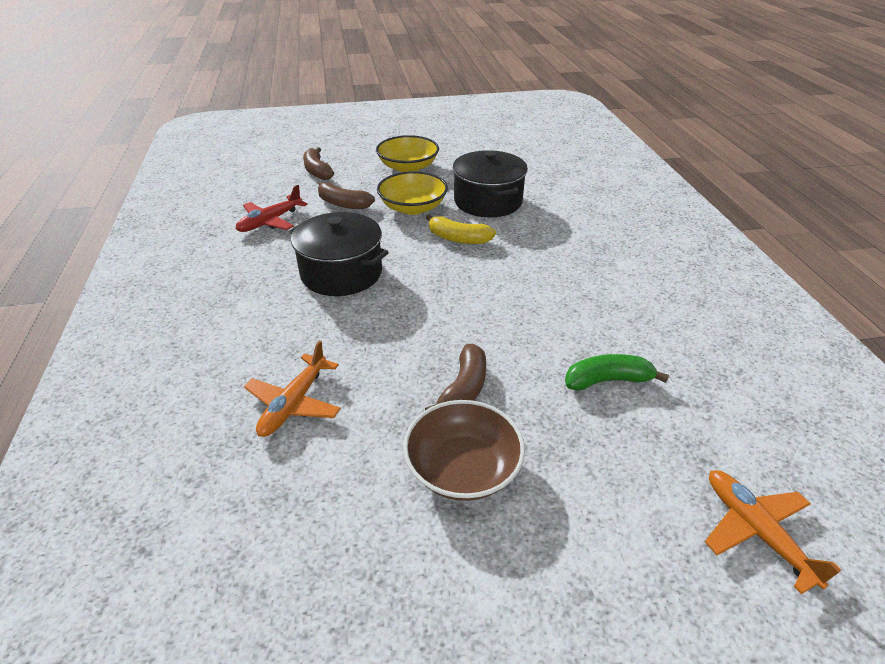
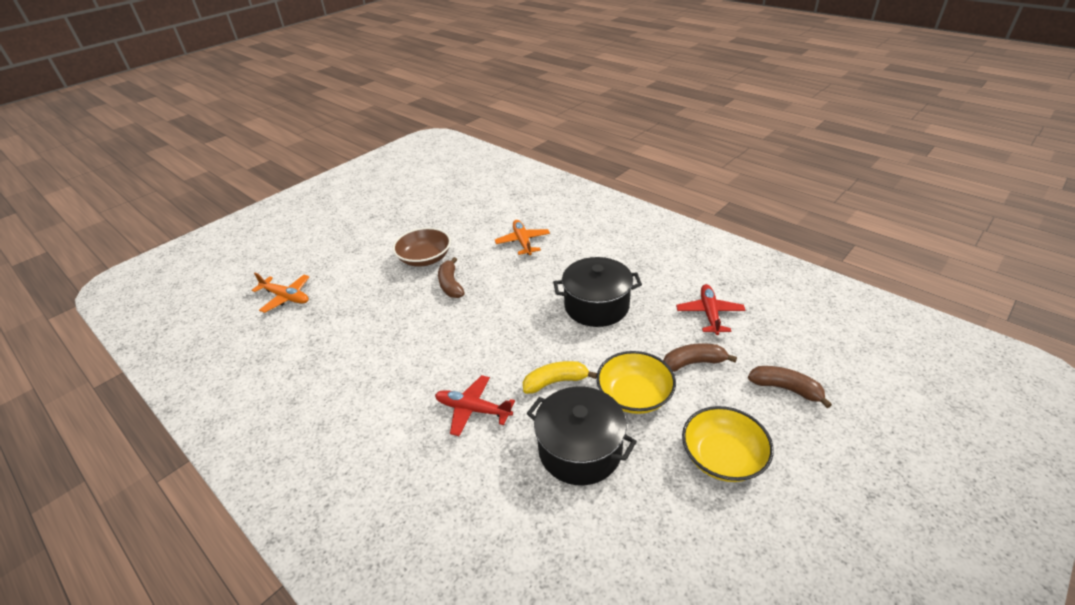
camera: 145 degrees right, 0 degrees up
(545, 252) = (473, 409): none -> red plane
(607, 380) = (374, 327): green banana -> none

